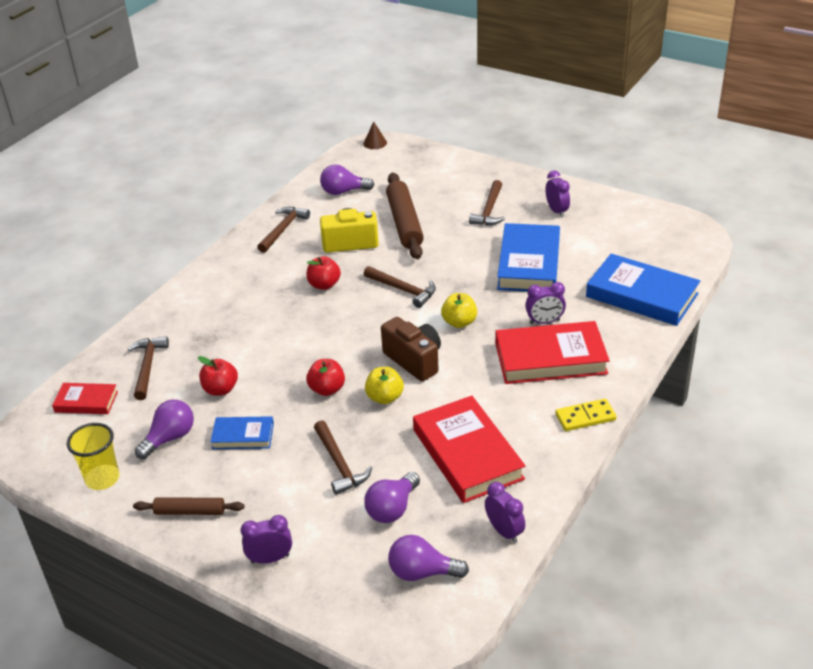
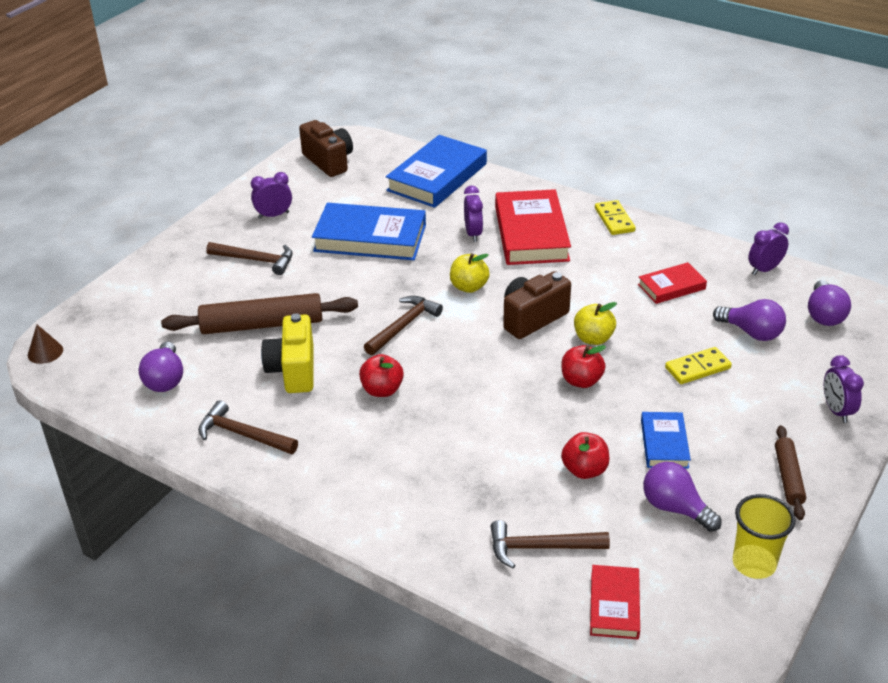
camera: 90 degrees left, 0 degrees up
(339, 464) = (697, 368): brown hammer -> yellow domino
(467, 454) = (671, 287): red book -> red book, size x0.53
(653, 230) = (329, 161): none -> brown camera

